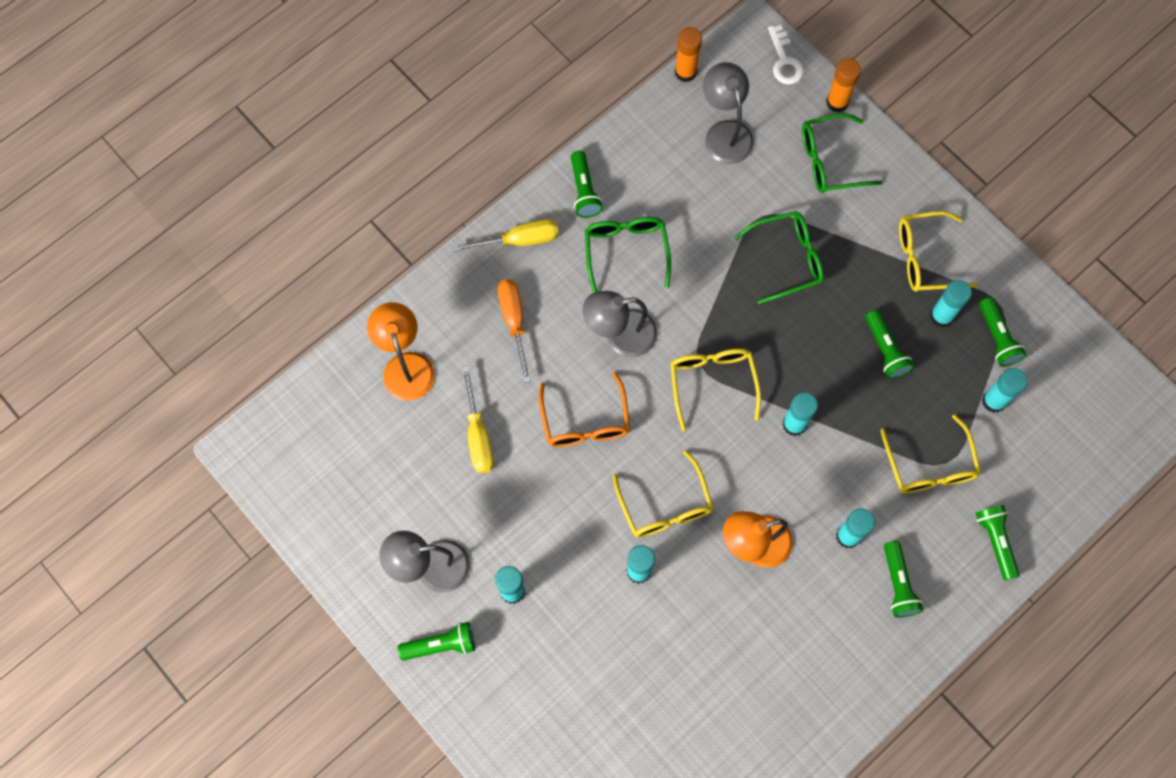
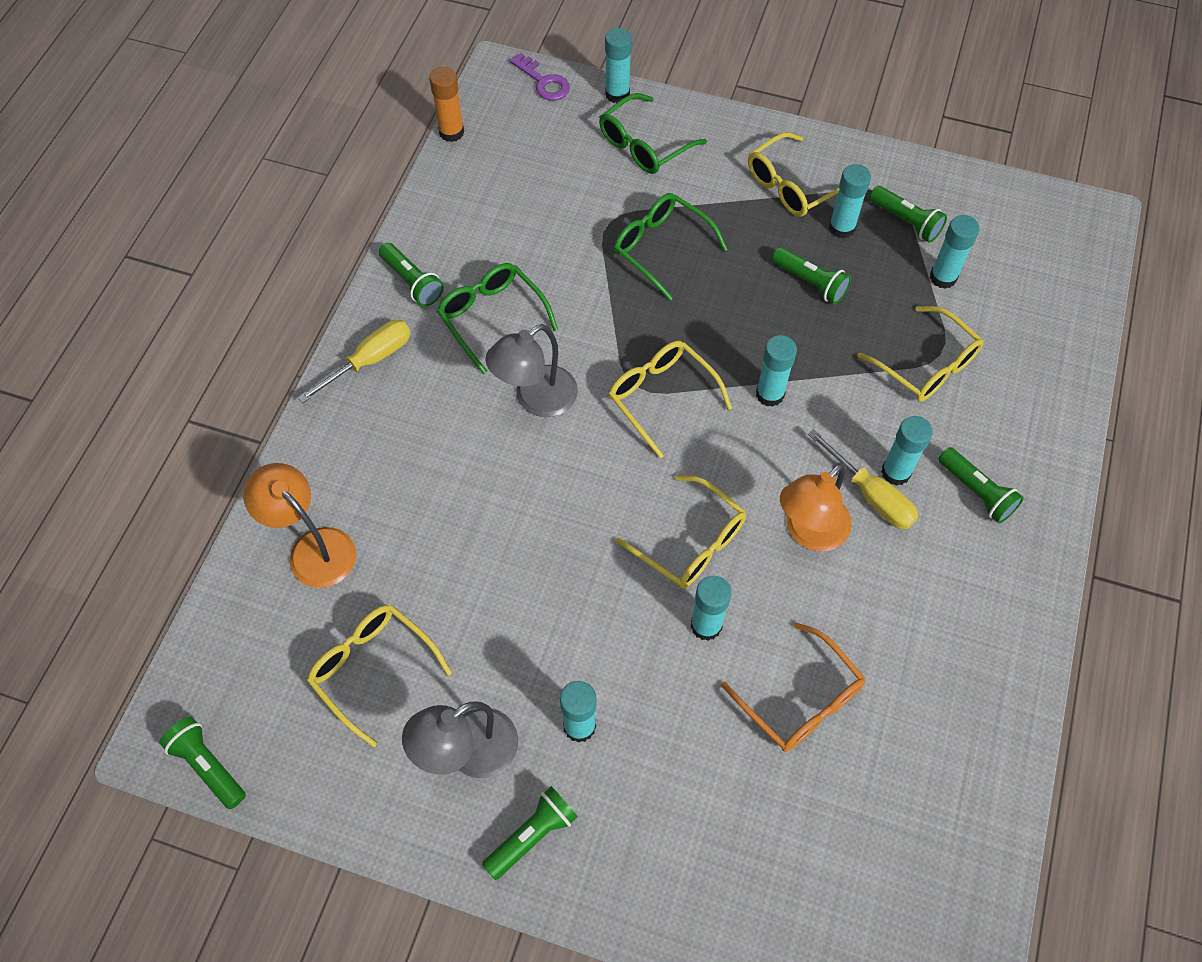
camera: 30 degrees left, 10 degrees down
(400, 475) = (372, 669): none -> yellow glasses
(478, 435) = (440, 578): yellow screwdriver -> yellow screwdriver (870, 495)
(514, 322) = (411, 442): orange screwdriver -> none
(585, 421) = (551, 503): orange glasses -> orange glasses (801, 700)
(725, 133) = (525, 166): grey lamp -> none
(784, 61) = (543, 82): white key -> purple key
(787, 259) = (661, 248): green glasses -> green glasses turned 90 degrees counterclockwise
(837, 102) = (617, 94): orange glue stick -> turquoise glue stick
(995, 541) = (1037, 402): green flashlight -> green flashlight (207, 765)

